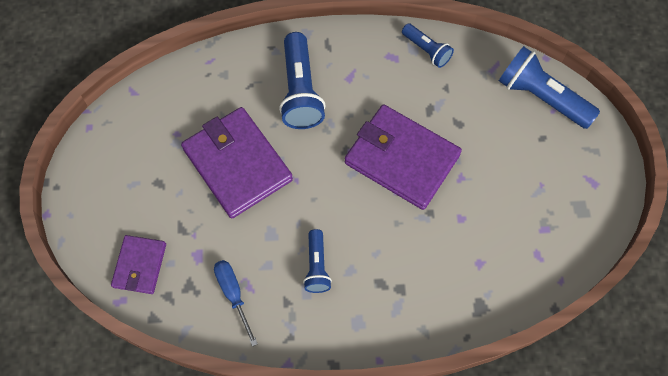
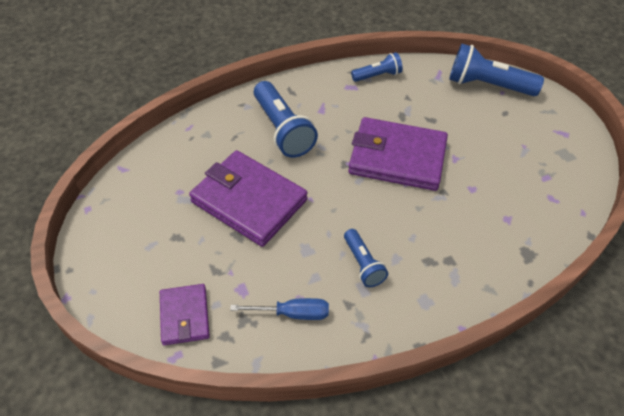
camera: 20 degrees left, 15 degrees down
(233, 294) = (292, 313): blue screwdriver -> blue screwdriver turned 135 degrees clockwise
(426, 50) = (377, 75): blue flashlight -> blue flashlight turned 45 degrees counterclockwise

